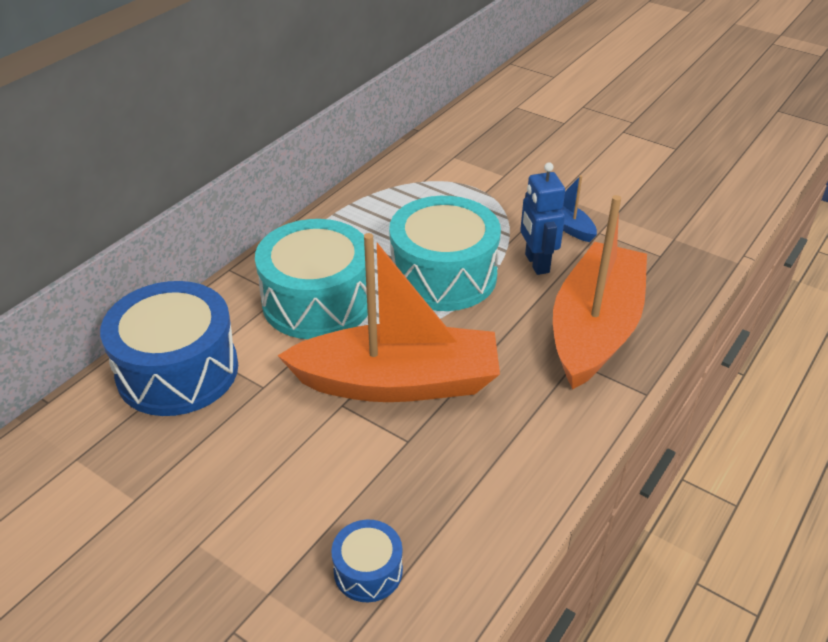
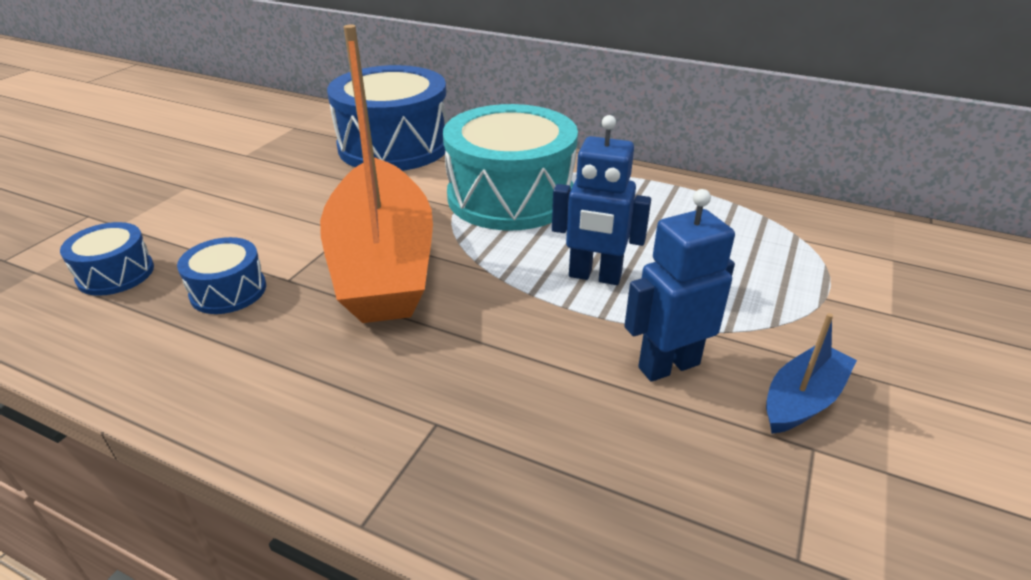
camera: 80 degrees right, 5 degrees down
(416, 479) = (228, 291): none -> blue drum
(443, 275) = (594, 276): turquoise drum -> blue robot
(595, 329) = (522, 447): orange boat -> none

